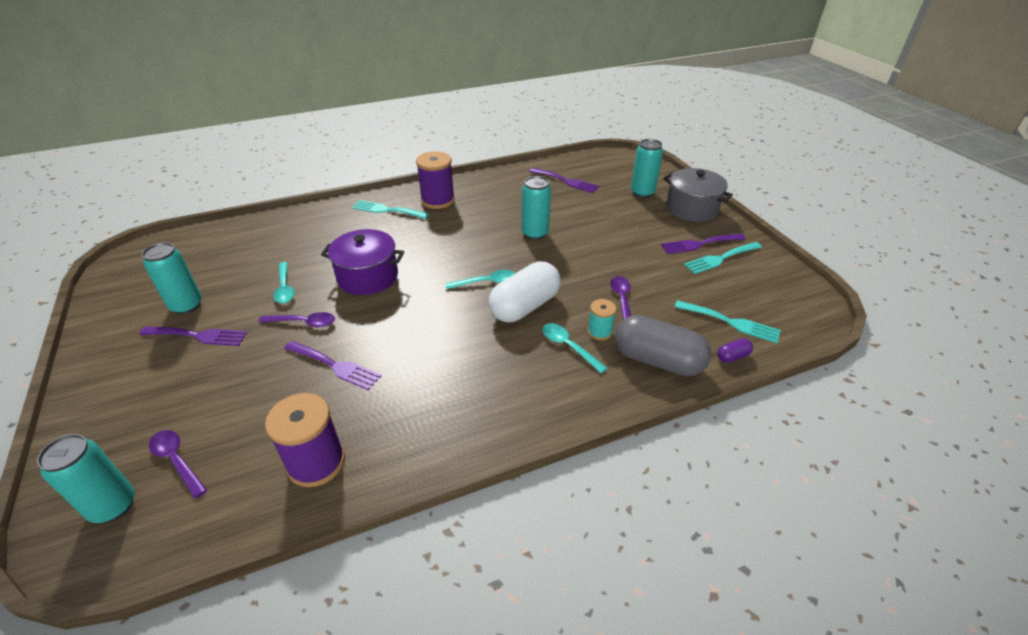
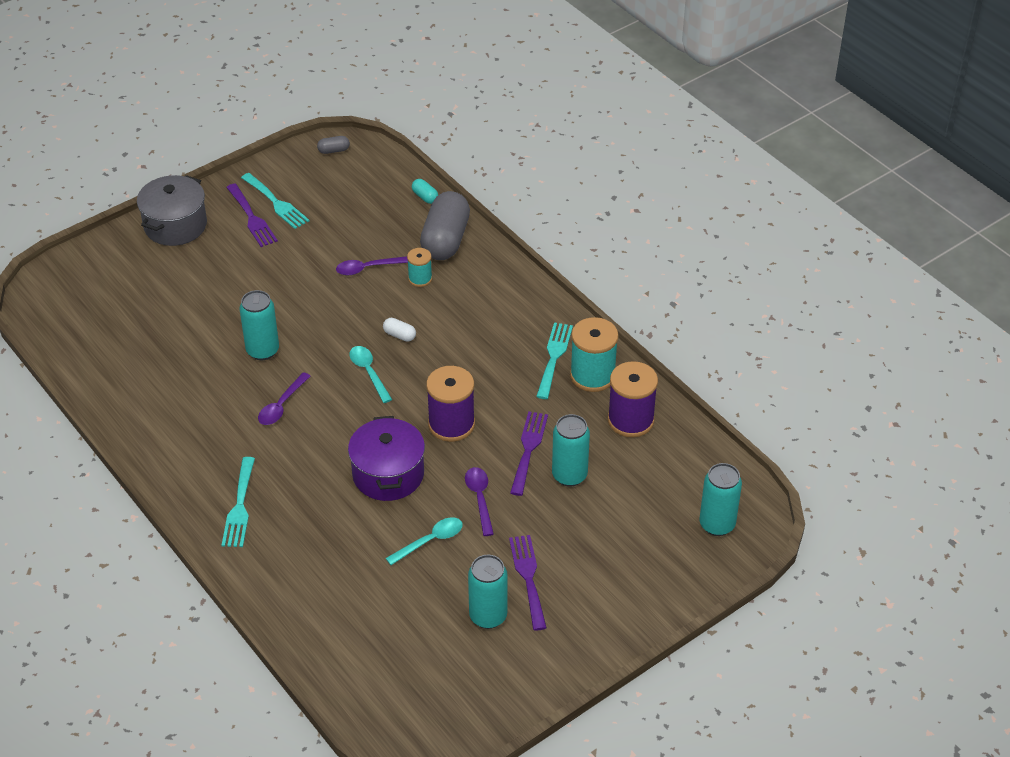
camera: 105 degrees left, 5 degrees up
(177, 460) = (665, 508): purple spoon -> purple spoon (281, 405)
(402, 443) = (592, 375): none -> turquoise spool
(438, 200) = (202, 461): purple spool -> purple spool (451, 424)
(525, 306) = (399, 335): white capsule -> white capsule, size x0.41
(566, 181) = (124, 342): purple fork -> none
(568, 346) = (447, 296): turquoise spoon -> none
(642, 192) = (143, 268): turquoise can -> turquoise can (569, 475)
(731, 322) = (379, 197): turquoise fork -> turquoise fork (554, 357)
(732, 356) = (425, 197): purple capsule -> turquoise capsule
(806, 302) = (334, 150): none -> grey capsule

